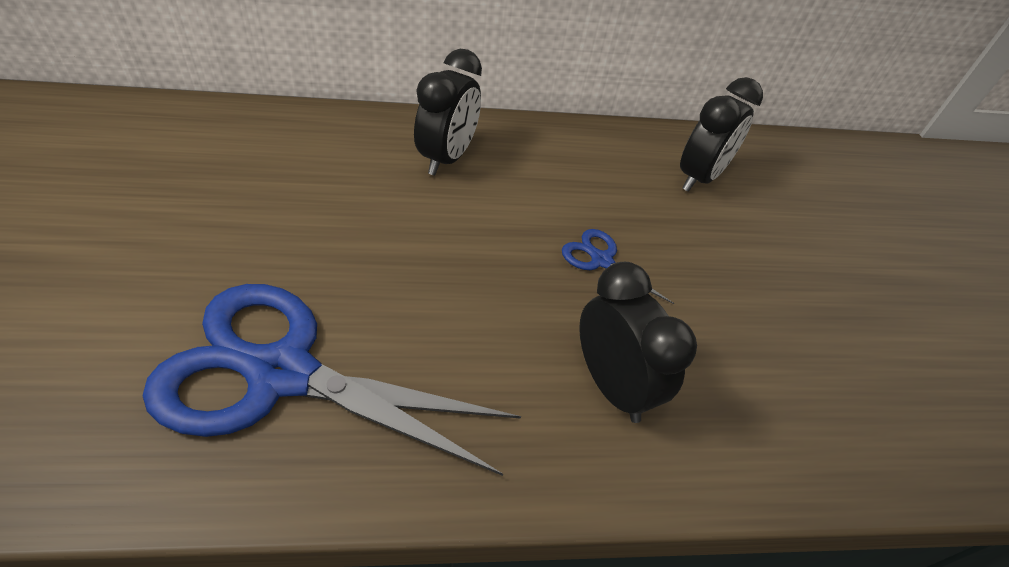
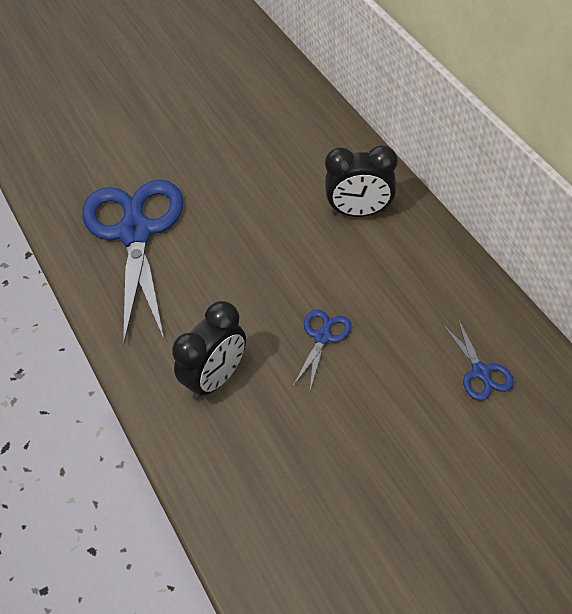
camera: 75 degrees right, 5 degrees up
(699, 178) = (480, 372): black clock -> blue scissors

